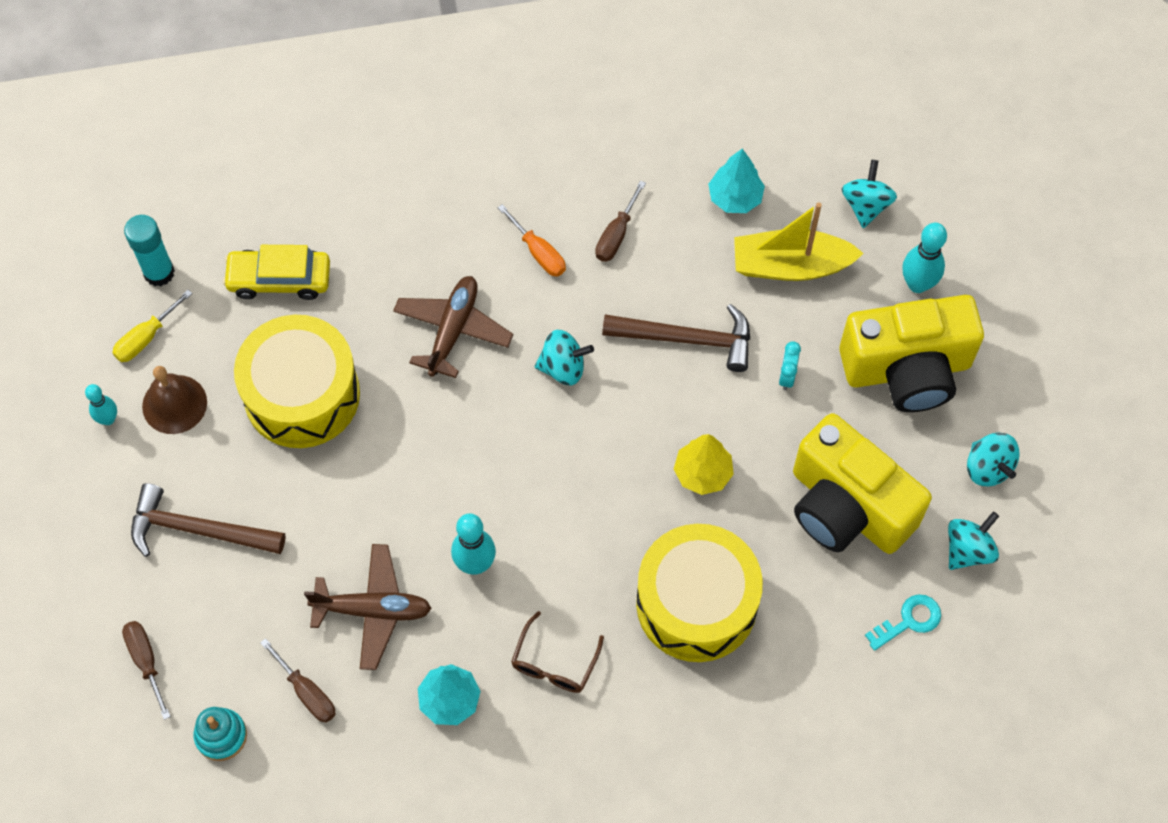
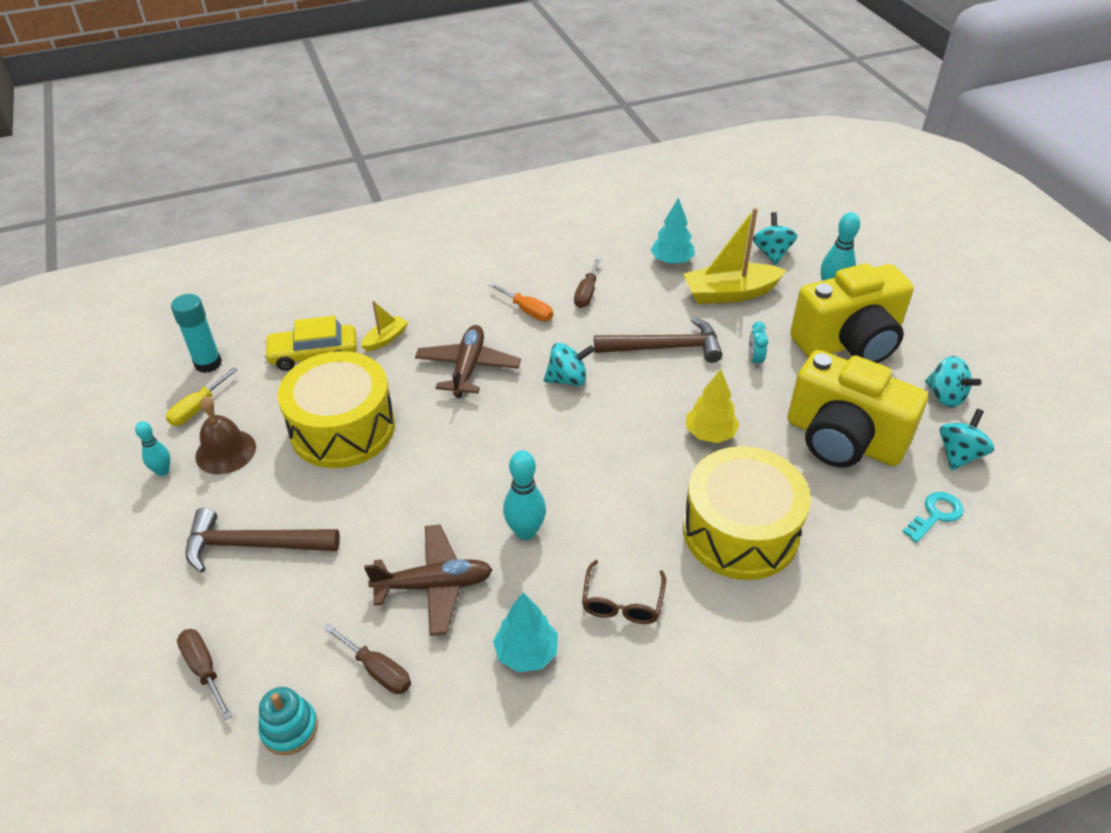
camera: 10 degrees left, 20 degrees down
(364, 269) = (385, 339): none -> yellow boat

